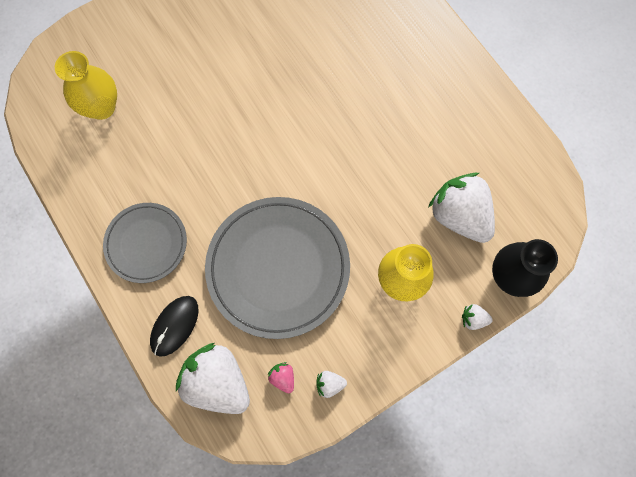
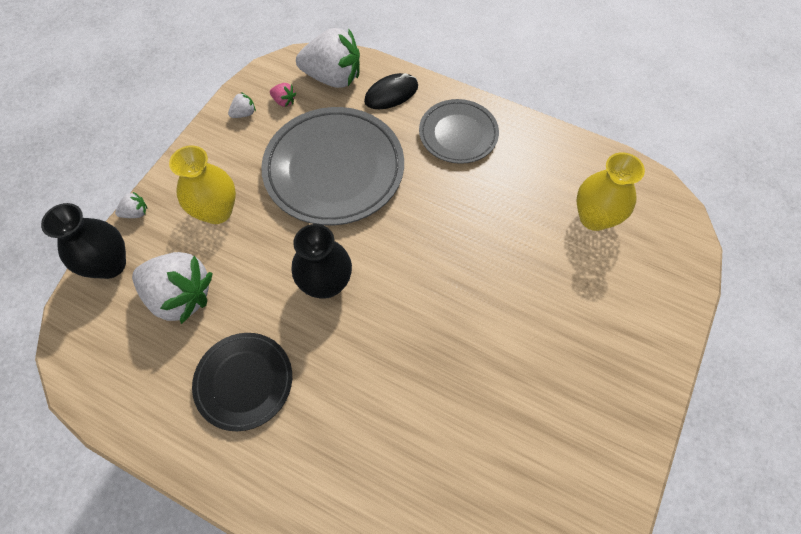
camera: 150 degrees right, 10 degrees down
(175, 326) = (391, 94): black mouse -> black mouse turned 60 degrees clockwise
(341, 166) = (326, 283): none -> black vase
(435, 125) = (244, 382): none -> black plate

